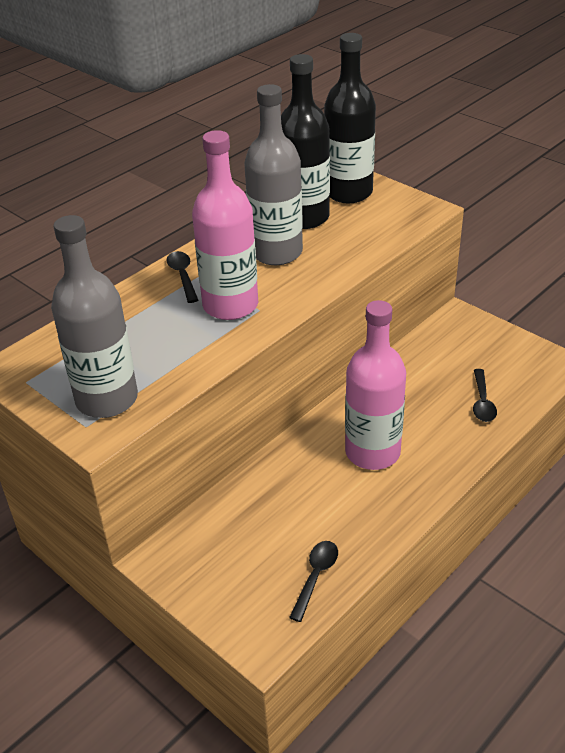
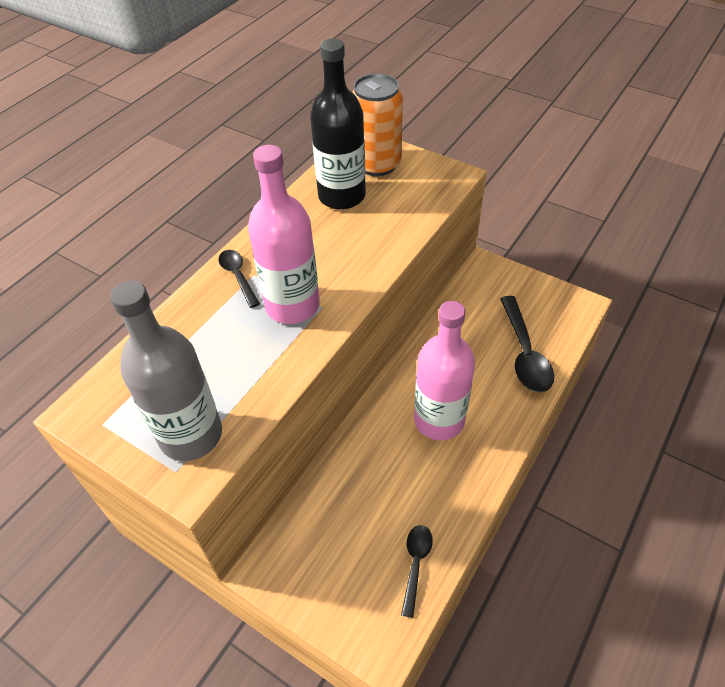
camera: 10 degrees left, 10 degrees up
(276, 252) = (324, 239): grey bottle -> none
(348, 192) = (377, 164): black bottle -> orange can
(482, 402) = (524, 353): black spoon -> black spoon, size x1.74

